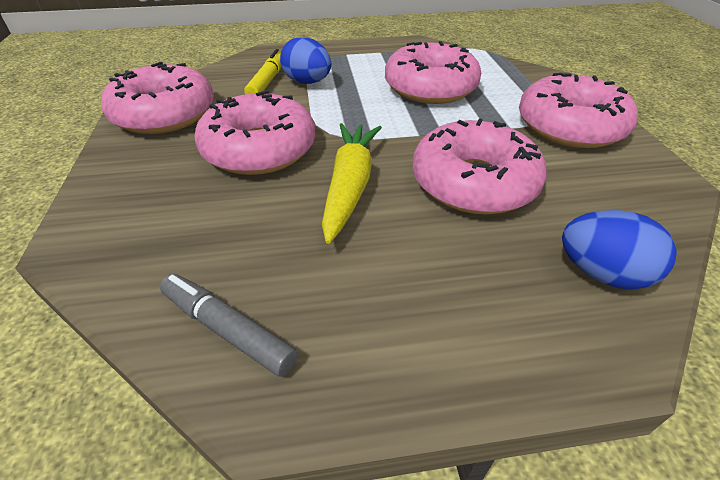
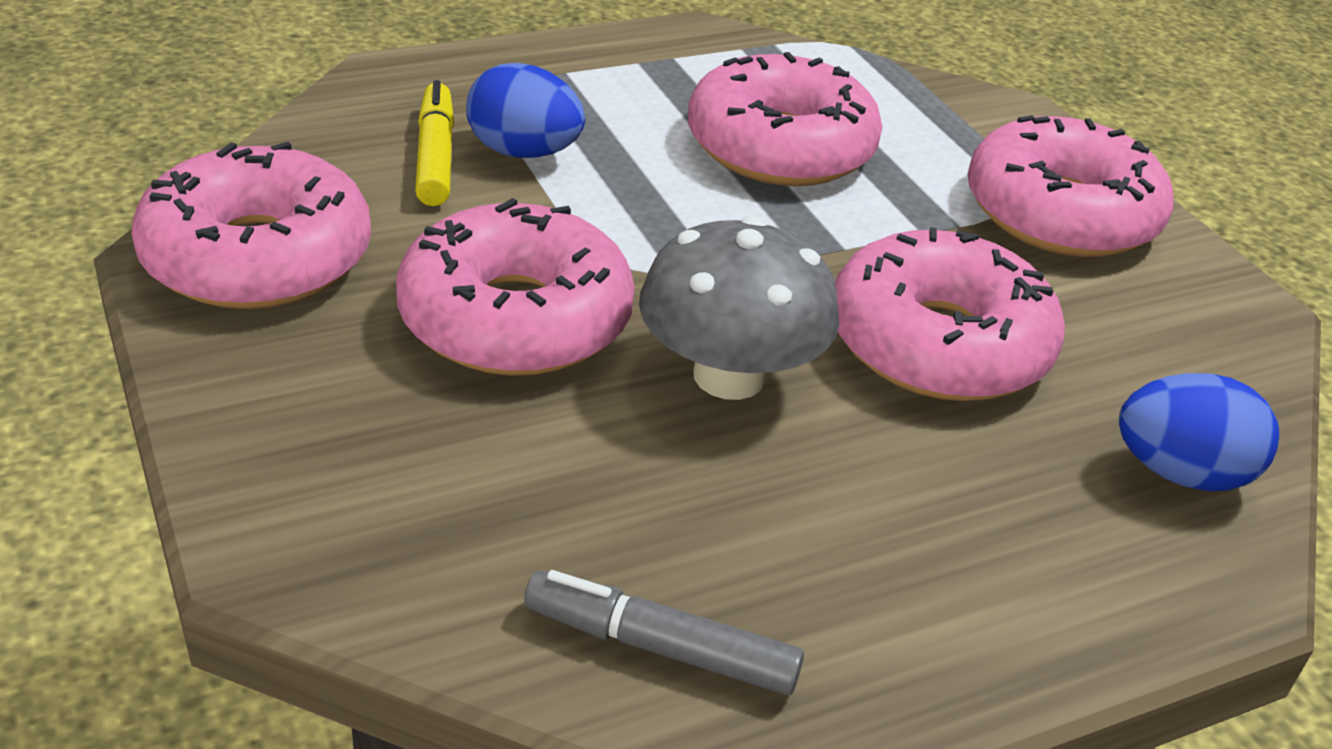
camera: 20 degrees left, 5 degrees down
(350, 186) = (729, 376): yellow carrot -> grey mushroom

